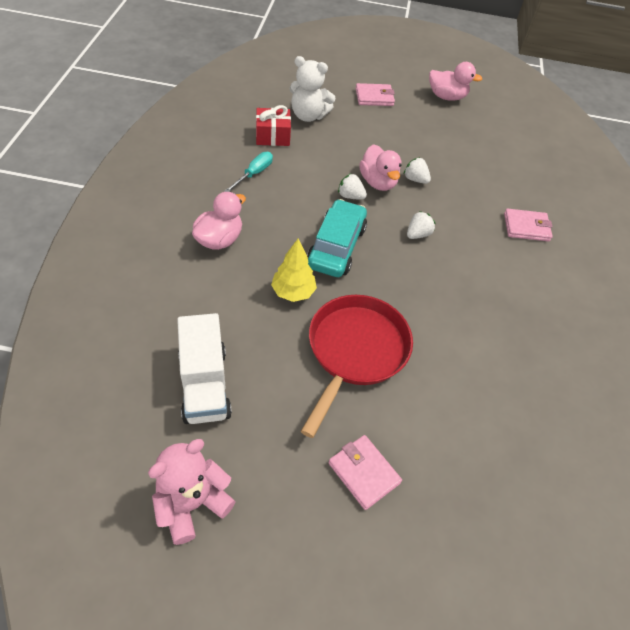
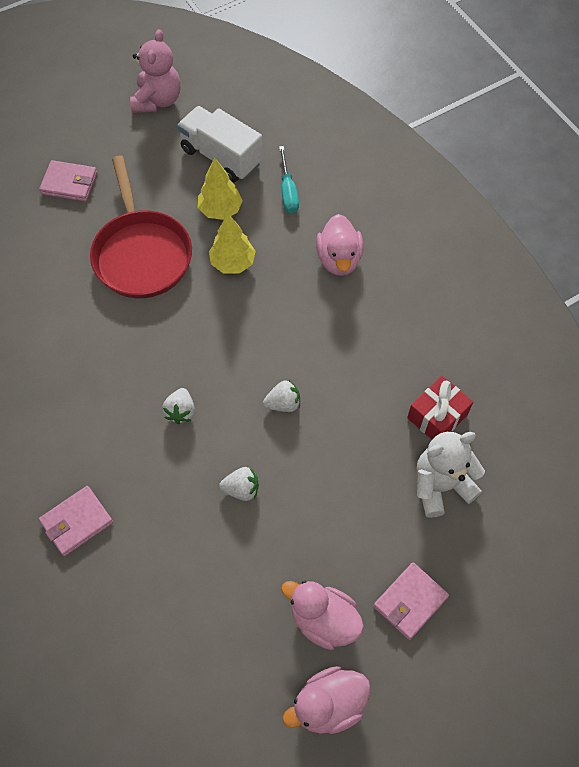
camera: 145 degrees right, 10 degrees up
(254, 174) = (395, 350): turquoise screwdriver -> turquoise screwdriver (288, 191)
(258, 338) = (220, 210): none -> yellow tree
(336, 247) = (240, 333): turquoise car -> none
(378, 182) = (274, 448): pink duck -> pink duck (323, 620)

